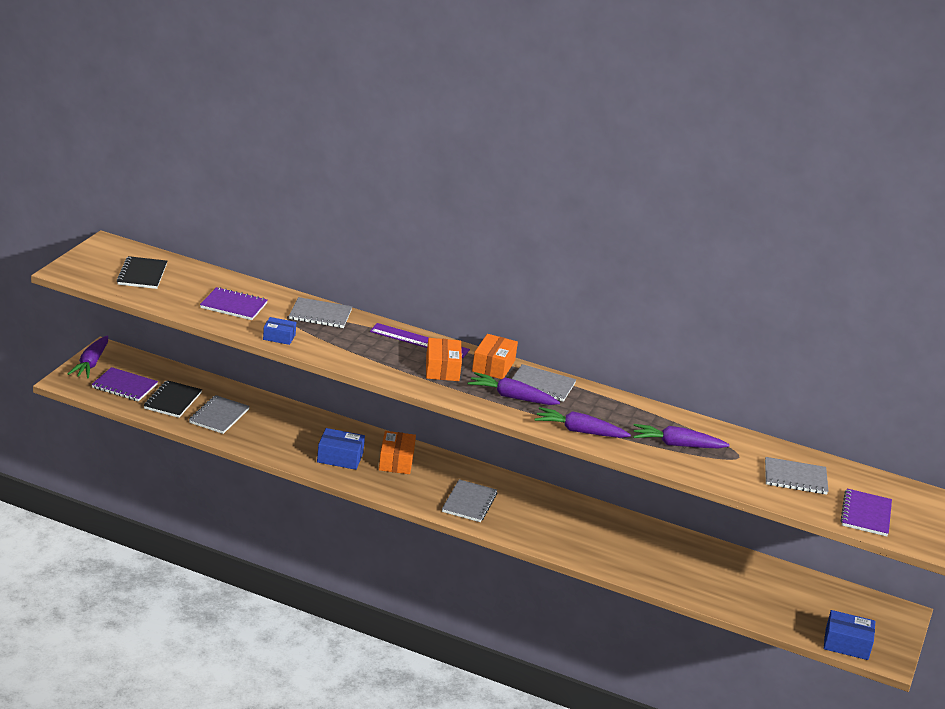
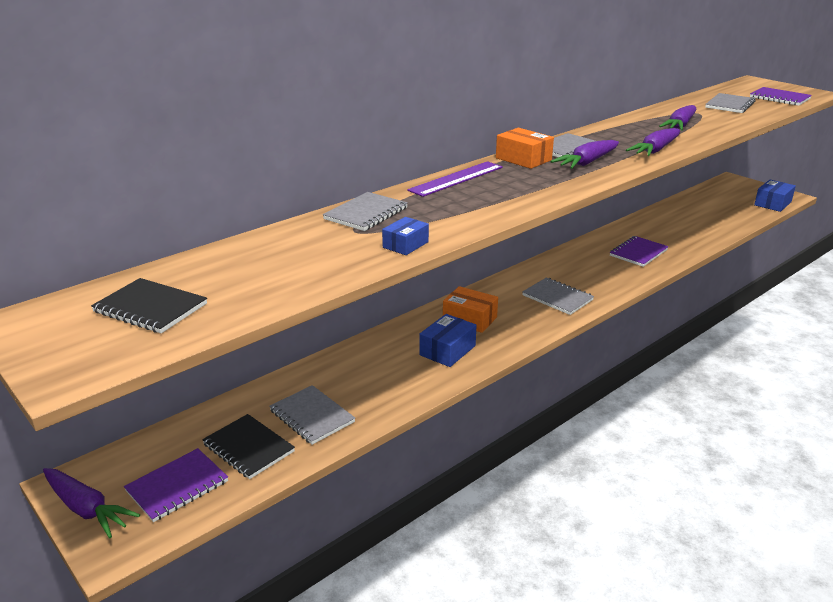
camera: 60 degrees left, 0 degrees up
(234, 306) = (303, 258): purple notebook -> purple notebook (638, 253)
(442, 369) = (521, 179): orange box -> none

